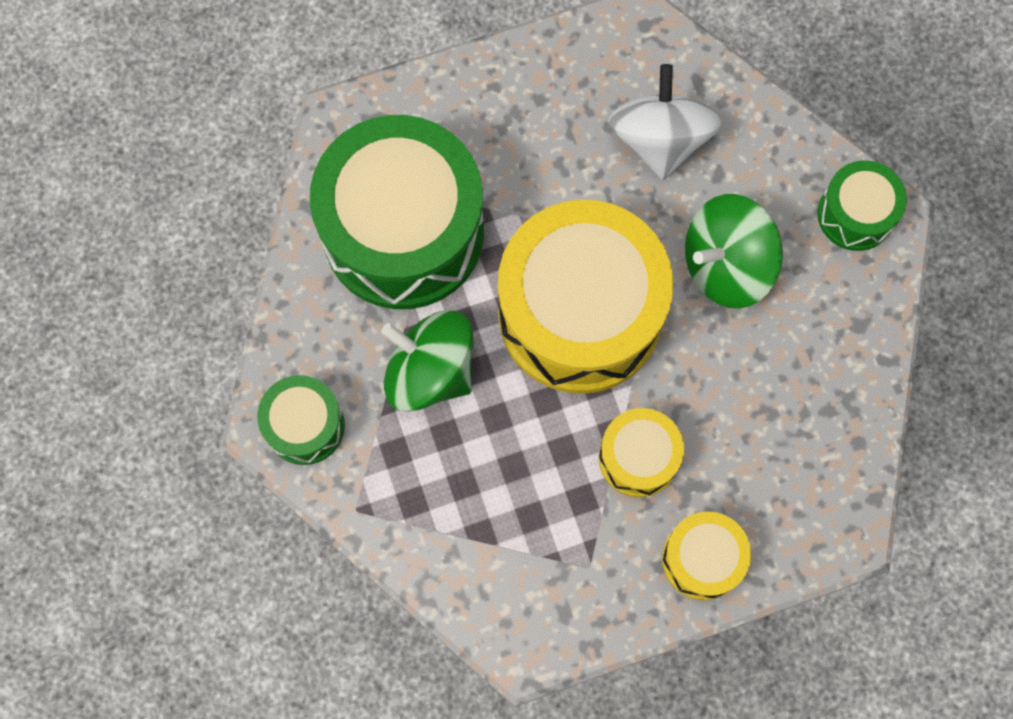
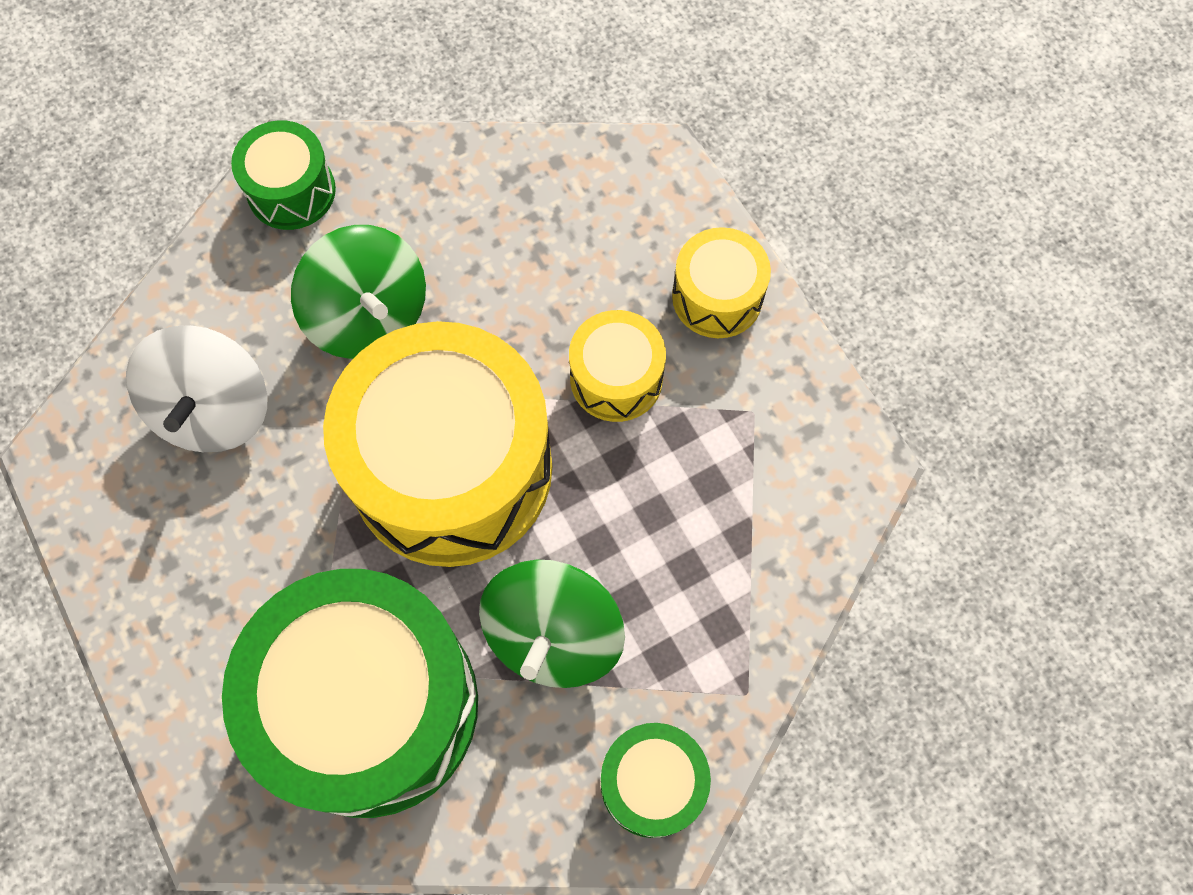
camera: 100 degrees left, 5 degrees down
(660, 139) = (214, 410): white spinning top -> white spinning top turned 75 degrees counterclockwise

